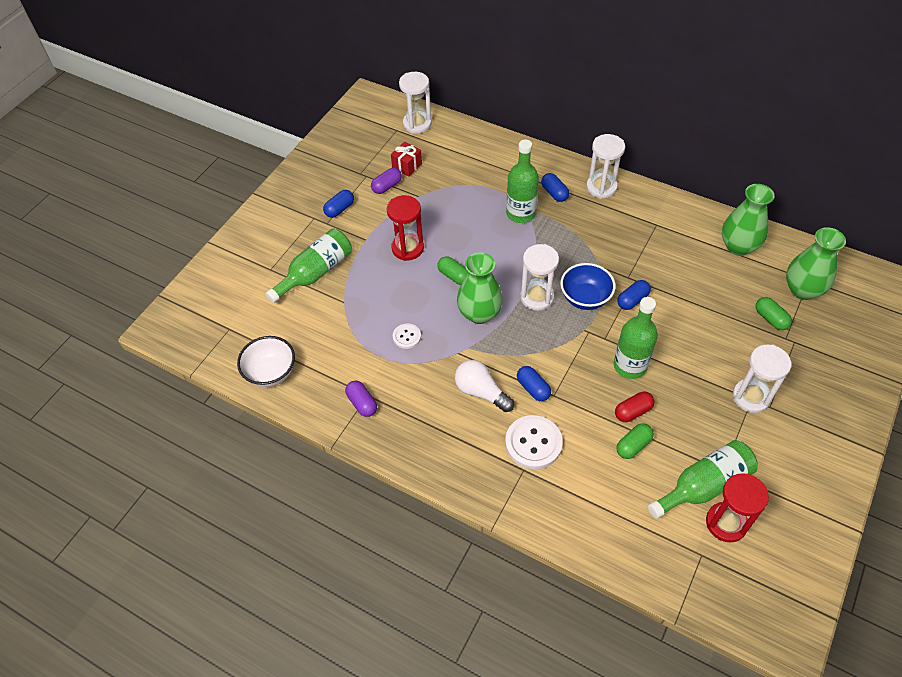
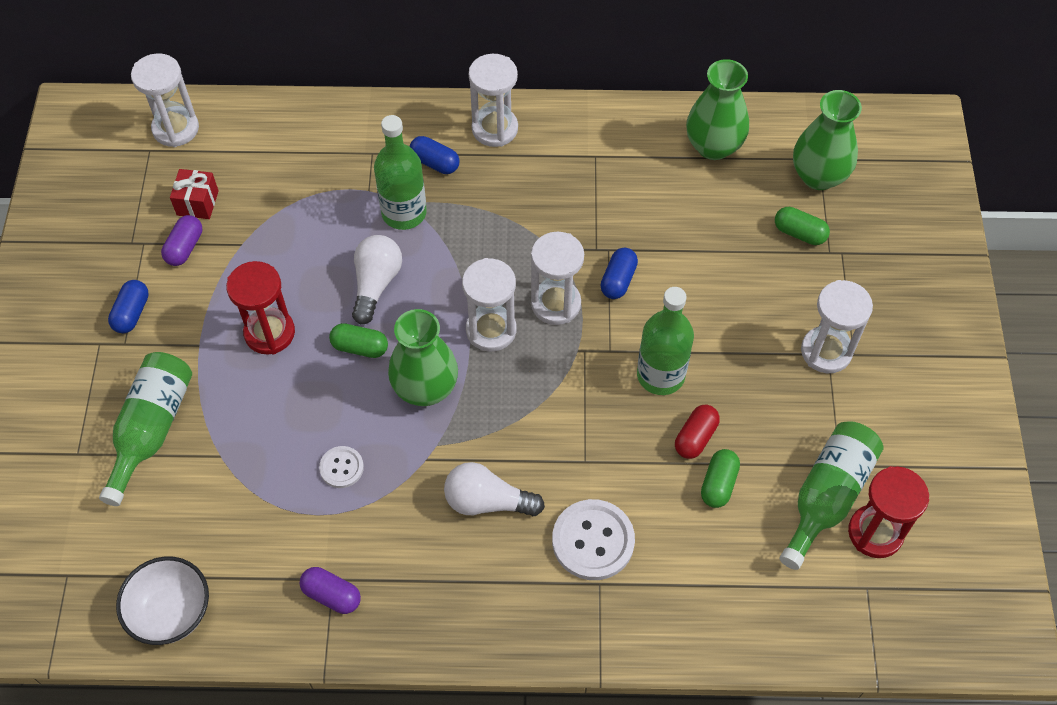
camera: 30 degrees left, 5 degrees up
(482, 245) = (376, 284): none -> white light bulb
(533, 388) = (553, 464): blue capsule -> none
(585, 298) = (555, 304): blue bowl -> white hourglass

